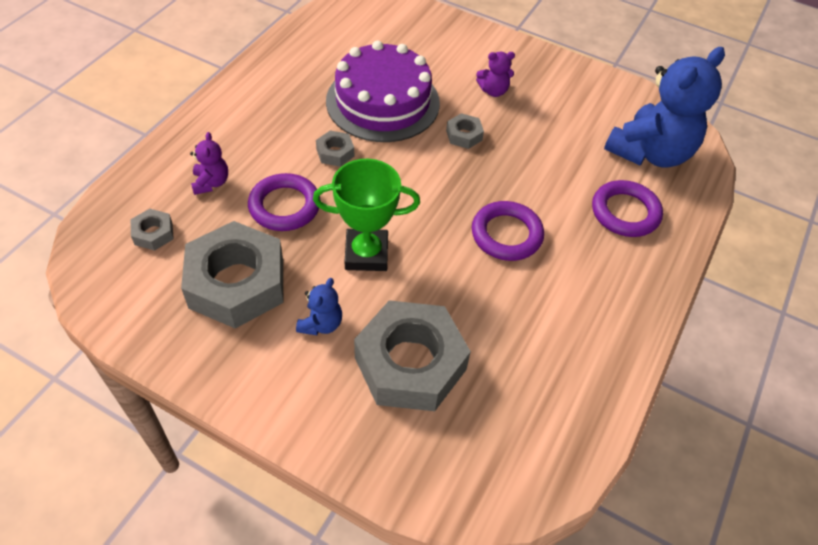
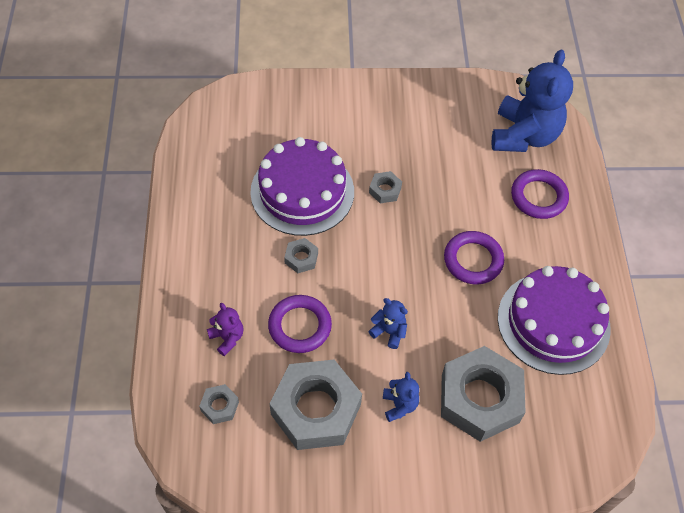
camera: 30 degrees left, 5 degrees up
(366, 254) = (389, 332): green trophy -> blue teddy bear
(493, 91) = (378, 137): purple teddy bear -> none
(551, 335) = (553, 322): none -> purple cake

